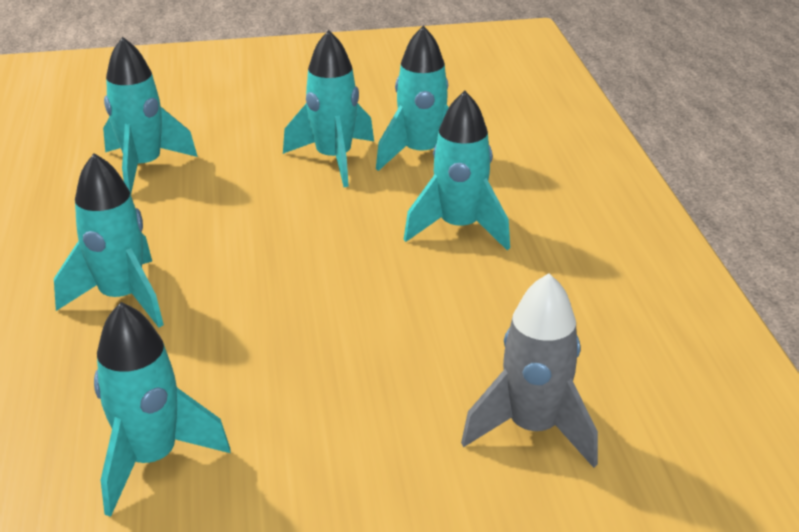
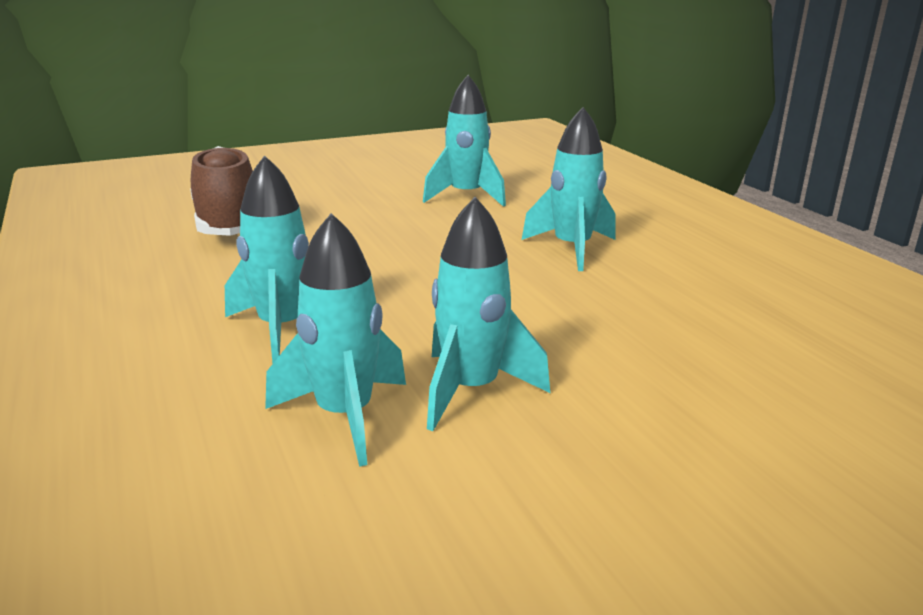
camera: 165 degrees right, 10 degrees down
(144, 167) = (705, 348): turquoise rocket -> none
(533, 428) = (229, 223): grey rocket -> brown shoe

